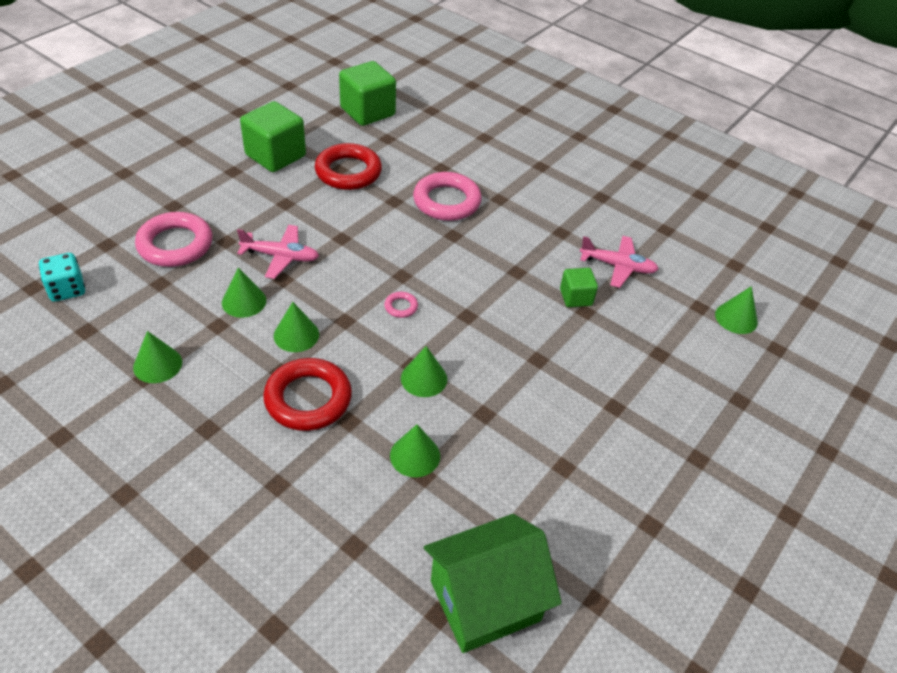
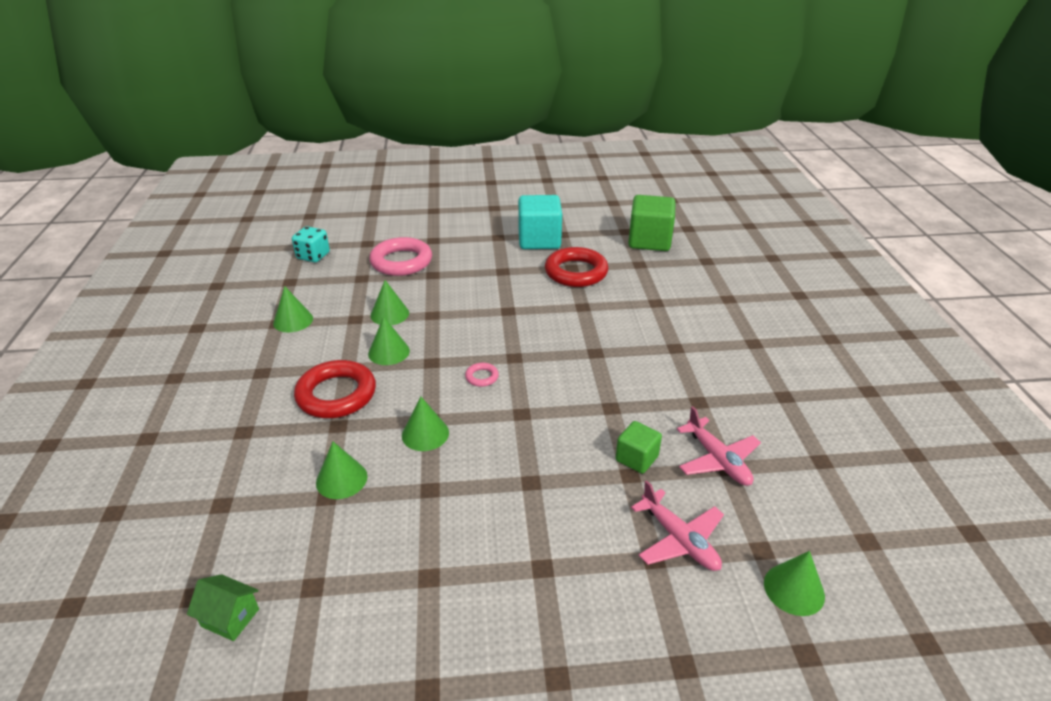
camera: 50 degrees right, 10 degrees down
(275, 156) = (539, 240): green cube -> turquoise cube
(281, 256) = (451, 301): pink plane -> pink plane (679, 540)
(447, 201) = (625, 327): pink ring -> none
(485, 600) = (230, 617): green house -> green house, size x0.45

